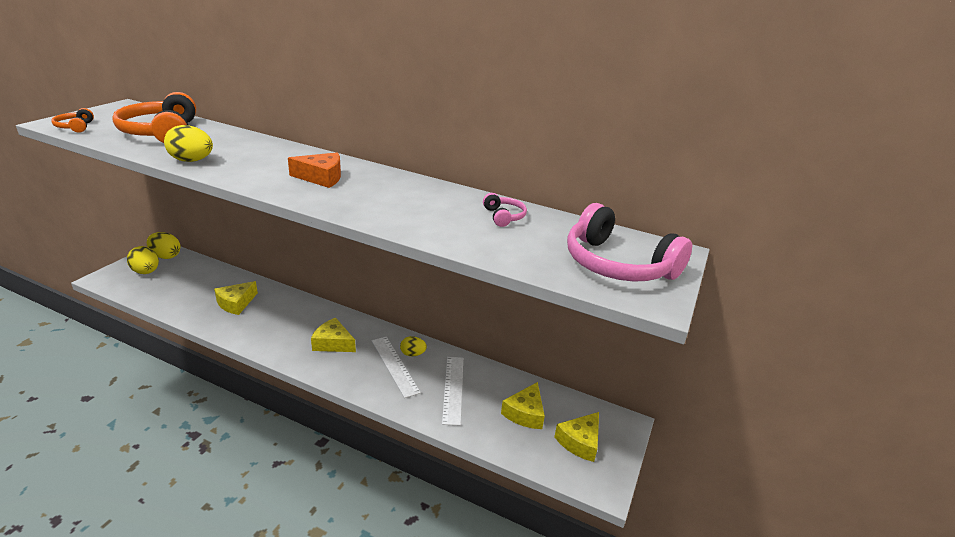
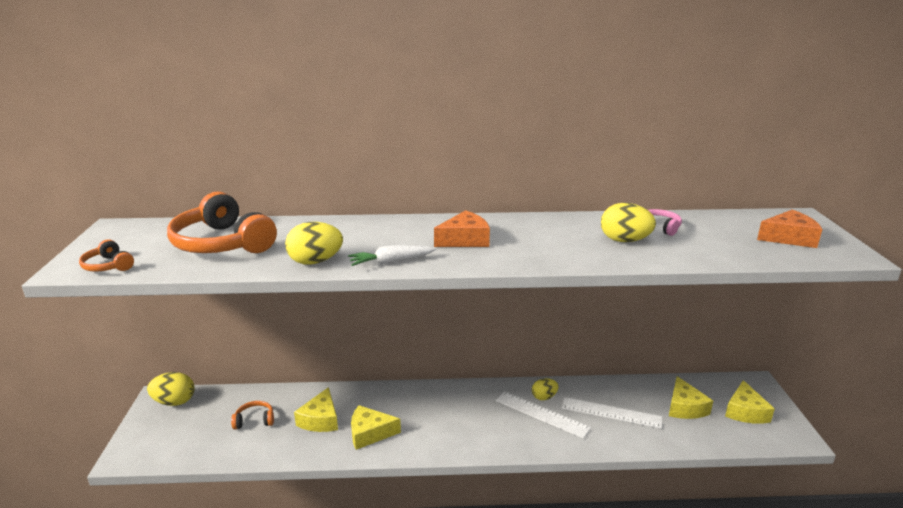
camera: 25 degrees left, 5 degrees down
(146, 272) = (173, 428): yellow egg -> yellow egg (624, 241)
(196, 287) = (254, 420): none -> orange headphones
(238, 176) = (391, 262): none -> white carrot
(333, 343) = (464, 418): yellow cheese -> yellow cheese (369, 433)
(453, 389) = (611, 412): white ruler -> white ruler turned 45 degrees counterclockwise
(617, 265) = (789, 238): pink headphones -> orange cheese

